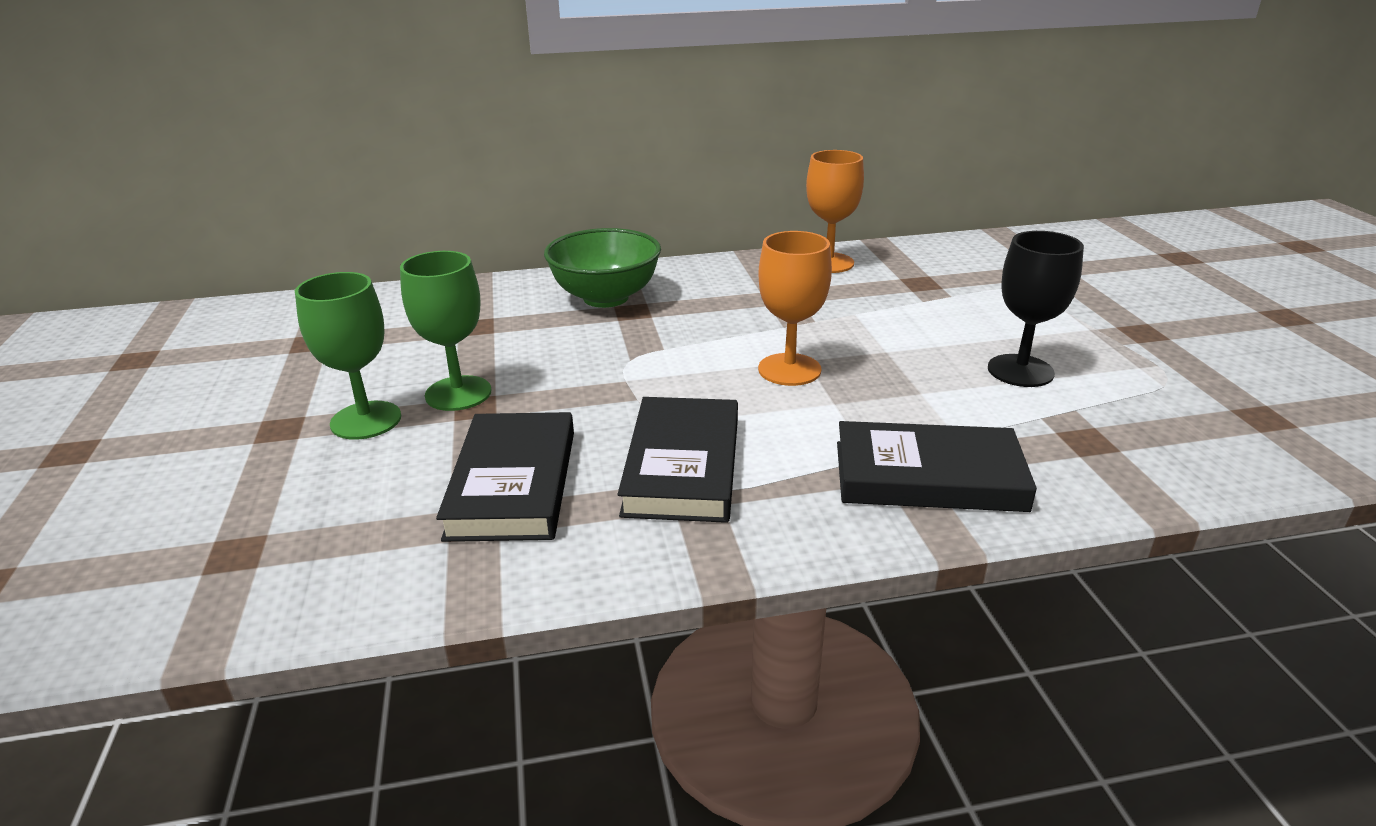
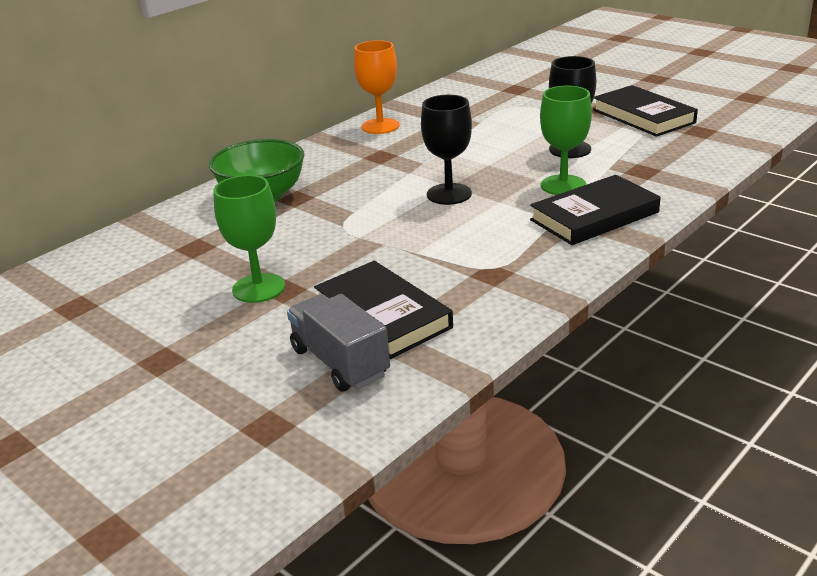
camera: 35 degrees left, 0 degrees up
(366, 420) = (220, 329): green goblet -> green goblet (563, 185)
(395, 517) = (340, 362): none -> grey truck
(683, 466) = (466, 264): black book -> black book (643, 116)
(789, 370) = (449, 194): orange goblet -> black goblet

